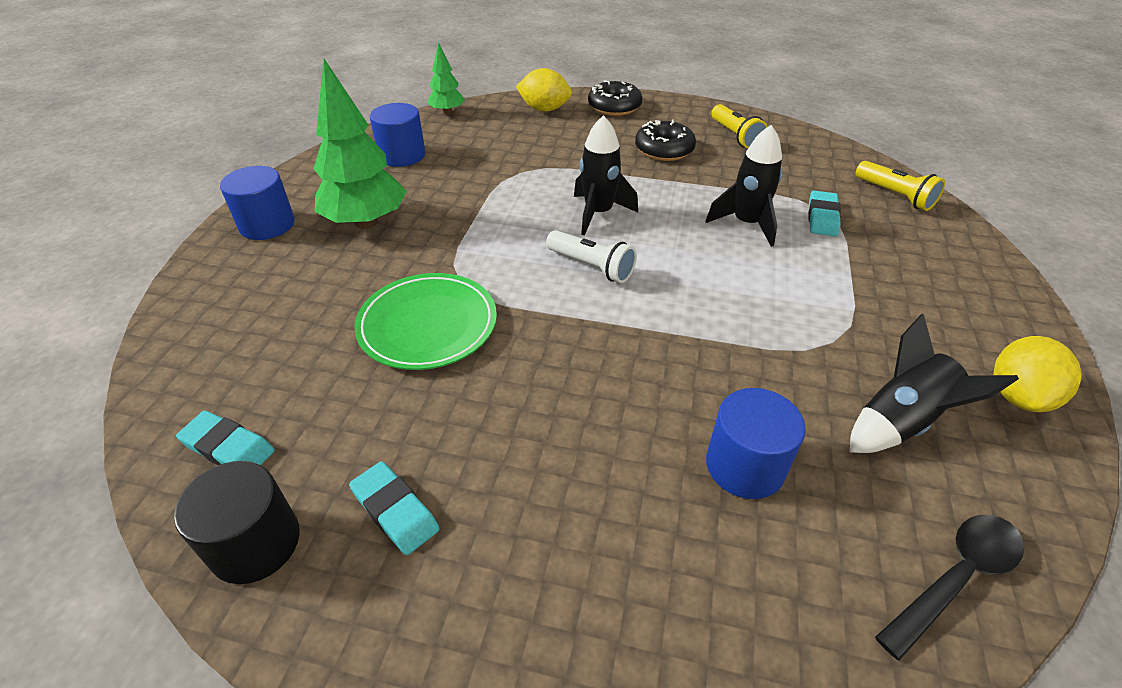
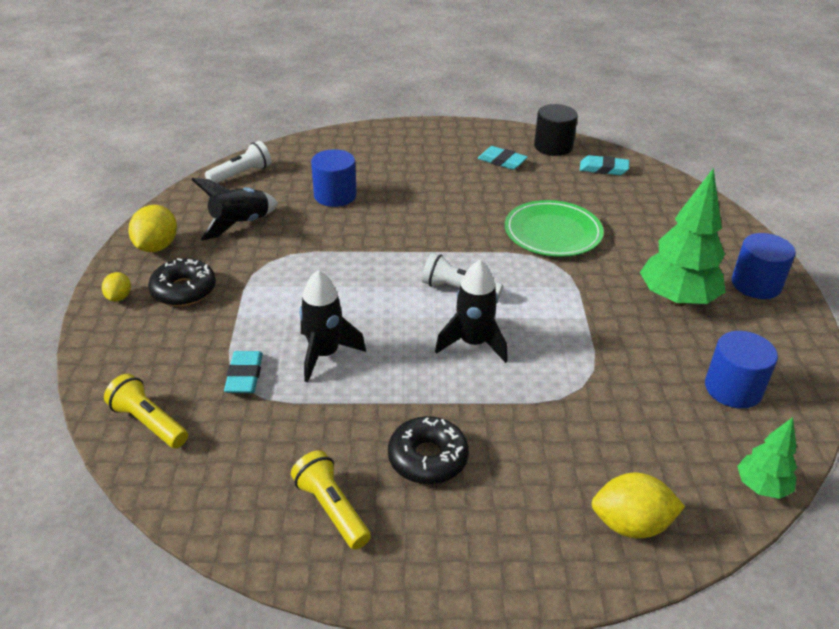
camera: 165 degrees right, 5 degrees down
(614, 107) = (528, 556): black donut -> black donut (184, 290)
(956, 577) = (241, 174): black spoon -> white flashlight
(1014, 318) = (119, 297): none -> yellow lemon

